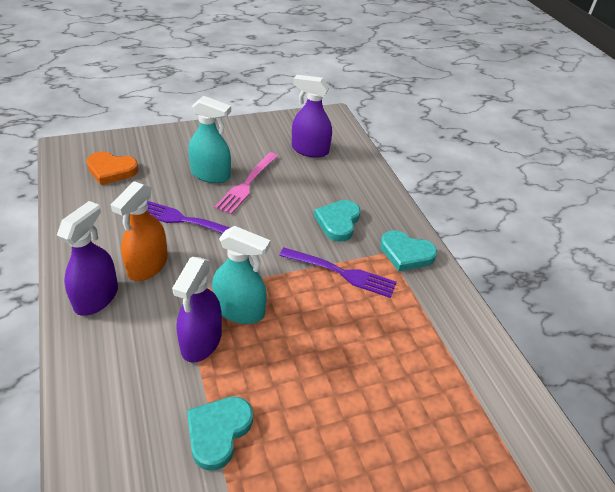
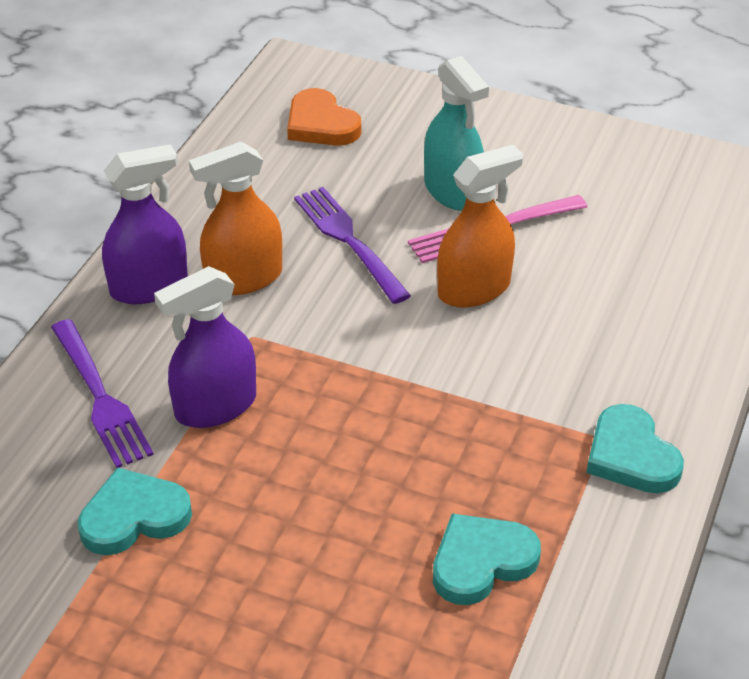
camera: 45 degrees right, 0 degrees up
(239, 310) = (299, 396): turquoise spray bottle -> none
(267, 214) = (474, 289): none -> orange spray bottle
(310, 150) = (656, 220): purple spray bottle -> none
(338, 222) = (573, 353): turquoise heart -> turquoise heart (481, 562)
(341, 273) = (494, 427): purple fork -> purple fork (100, 397)

